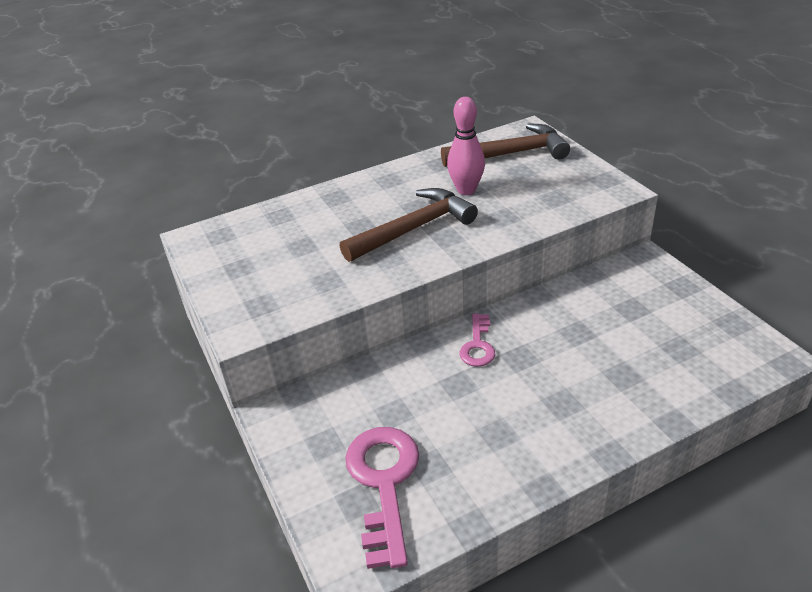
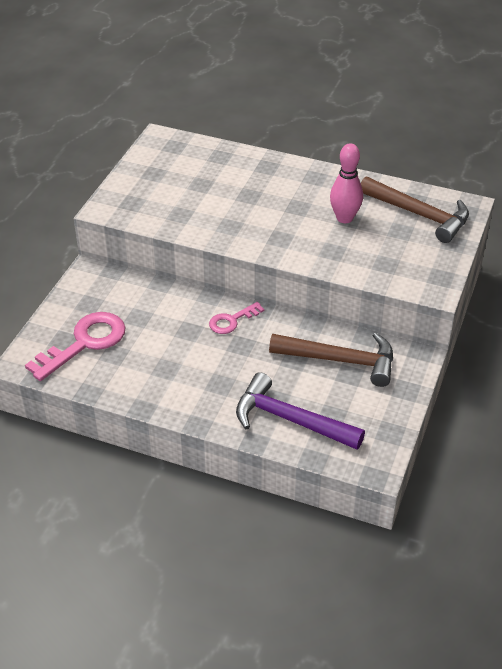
camera: 45 degrees right, 5 degrees up
(414, 228) = (272, 219): brown hammer -> brown hammer (341, 360)
(662, 379) = (290, 420): none -> purple hammer

